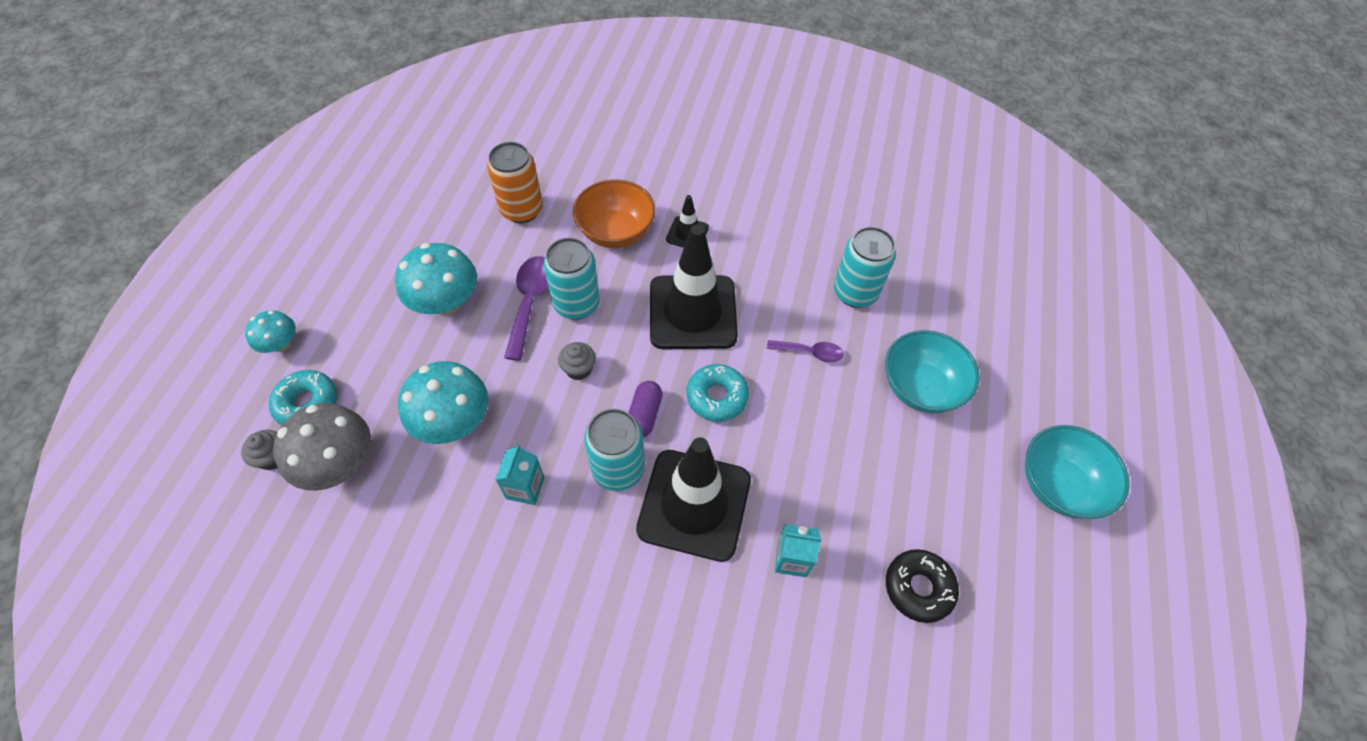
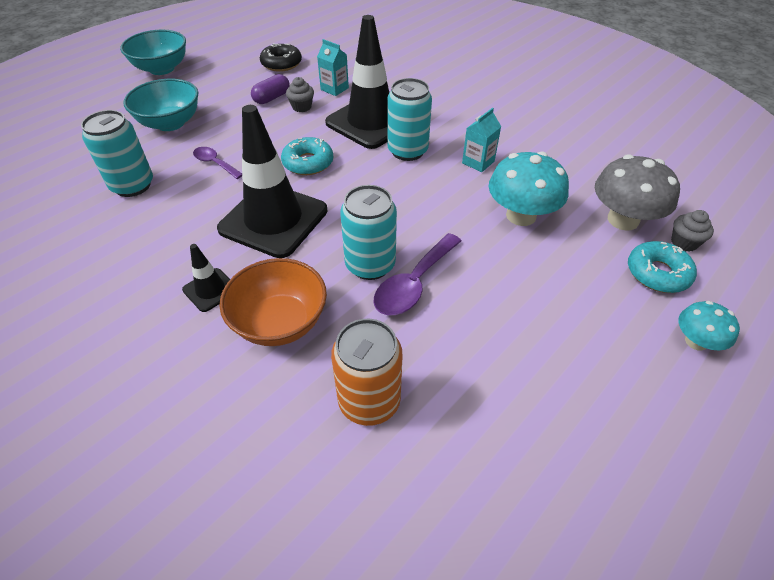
camera: 150 degrees left, 10 degrees down
(446, 302) = (502, 317): turquoise mushroom -> none
(579, 369) = (400, 214): grey cupcake -> grey cupcake (302, 107)
(644, 415) = (368, 171): purple capsule -> purple capsule (272, 98)

